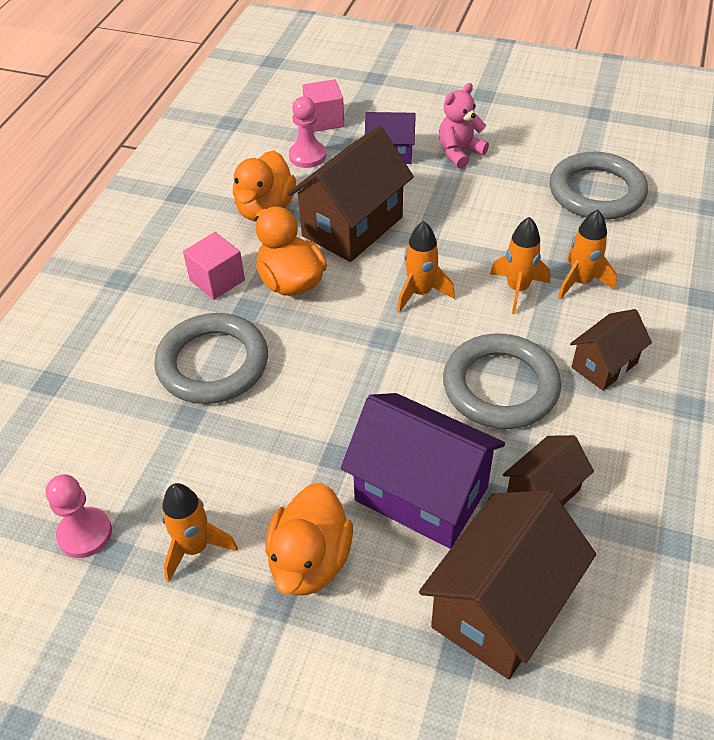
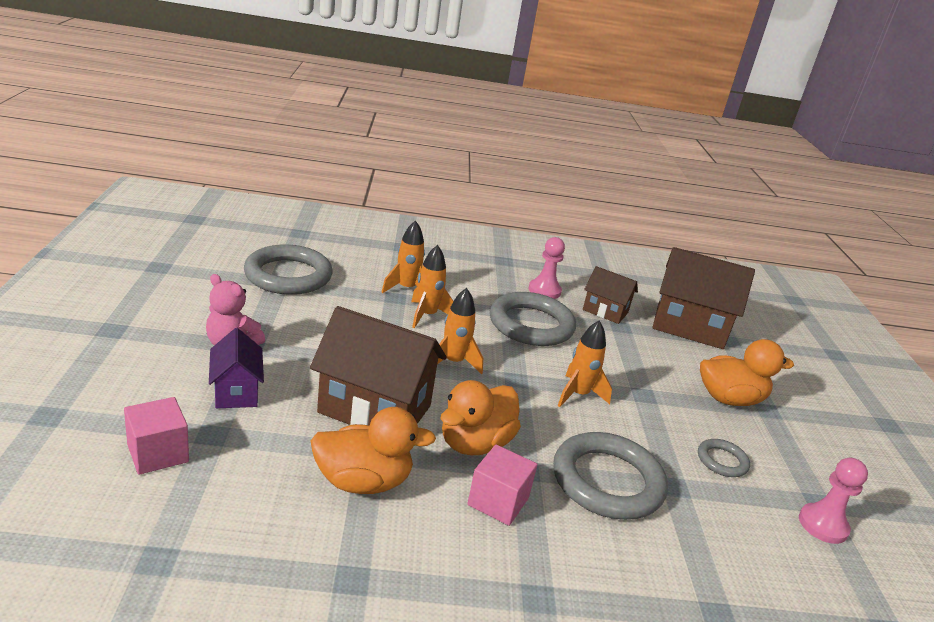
camera: 115 degrees left, 20 degrees down
(195, 548) = (772, 456): orange rocket -> orange rocket (578, 395)
(205, 483) = (722, 461): none -> grey ring
(307, 156) = (245, 459): pink pawn -> pink pawn (544, 290)
(421, 493) = (642, 356): purple house -> none
(604, 365) = (486, 285): brown house -> none

